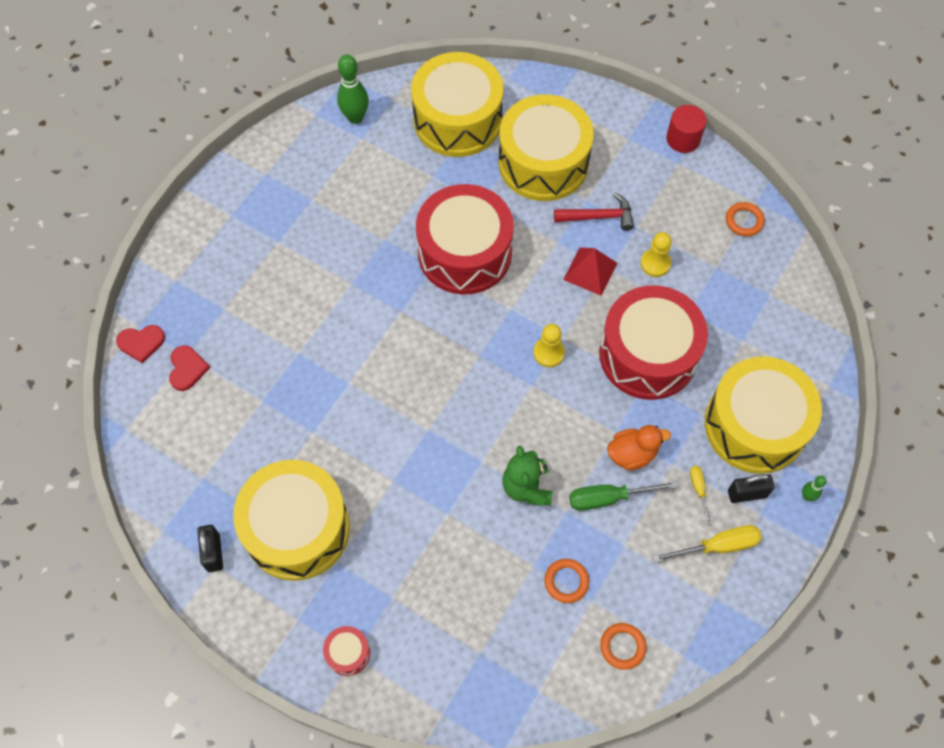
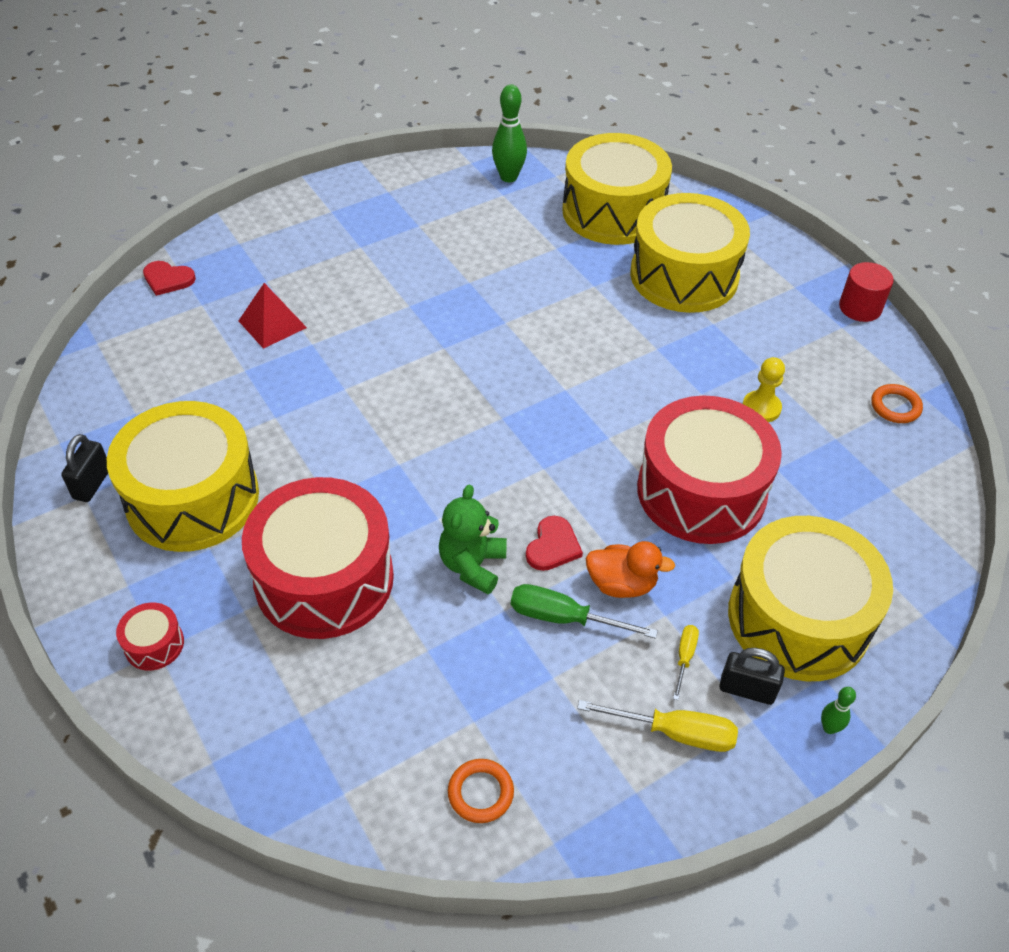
camera: 25 degrees right, 15 degrees down
(187, 368) = (194, 316): red heart -> red heart (553, 546)
(465, 253) = (547, 322): red drum -> red drum (324, 579)
(548, 353) = (583, 445): yellow pawn -> none
(566, 581) = (456, 685): orange ring -> none
(590, 271) = (678, 387): red pyramid -> red pyramid (272, 324)
(598, 217) = (718, 342): red hammer -> none

